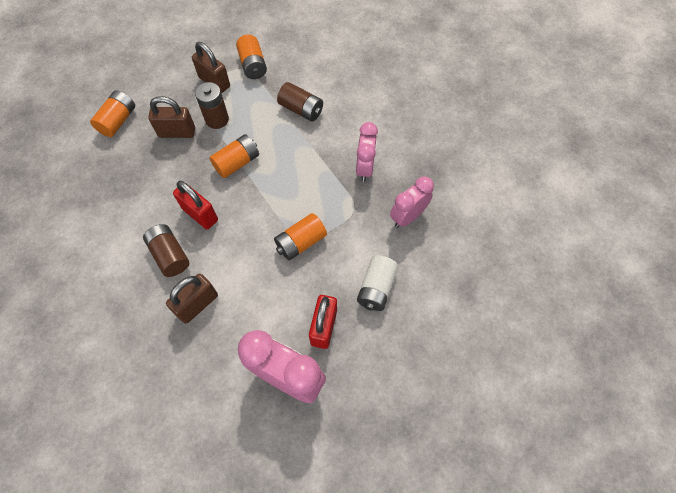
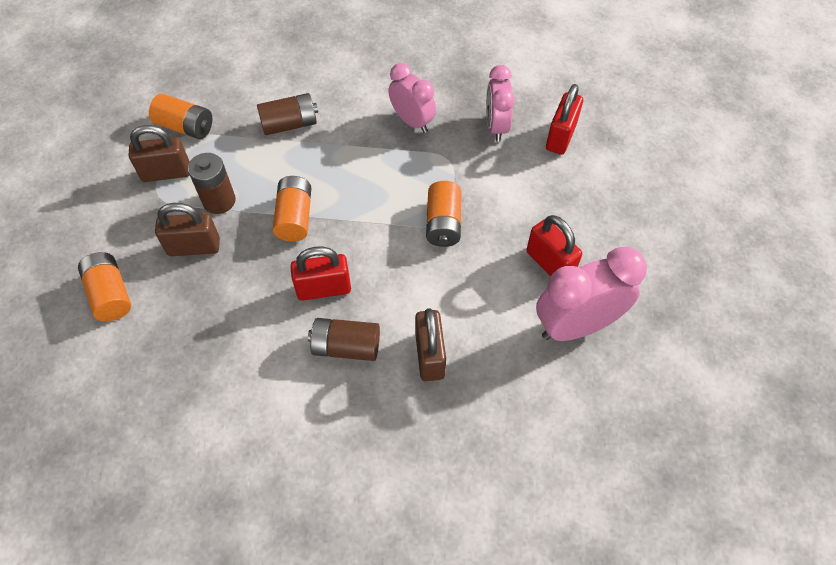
camera: 50 degrees left, 5 degrees down
(177, 132) = (194, 247): brown padlock -> brown padlock turned 45 degrees clockwise
(376, 288) = (546, 198): white battery -> none
(437, 261) = (560, 137): none -> red padlock

